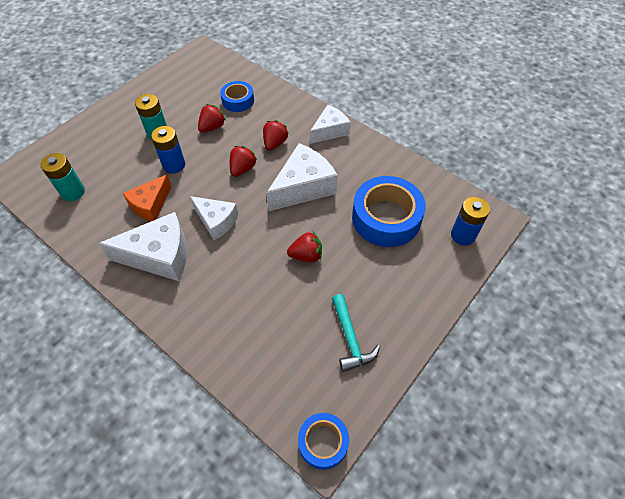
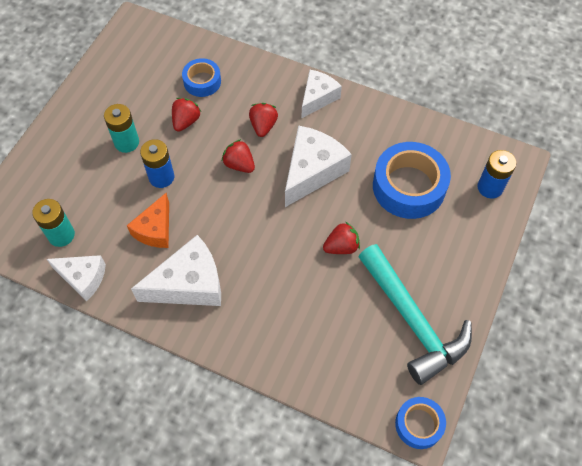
camera: 15 degrees left, 5 degrees up
(216, 221) = (234, 231): white cheese -> white cheese (83, 278)
(242, 169) = (239, 164): red strawberry -> red strawberry turned 60 degrees counterclockwise
(350, 339) = (413, 321): turquoise hammer -> turquoise hammer, size x1.84

